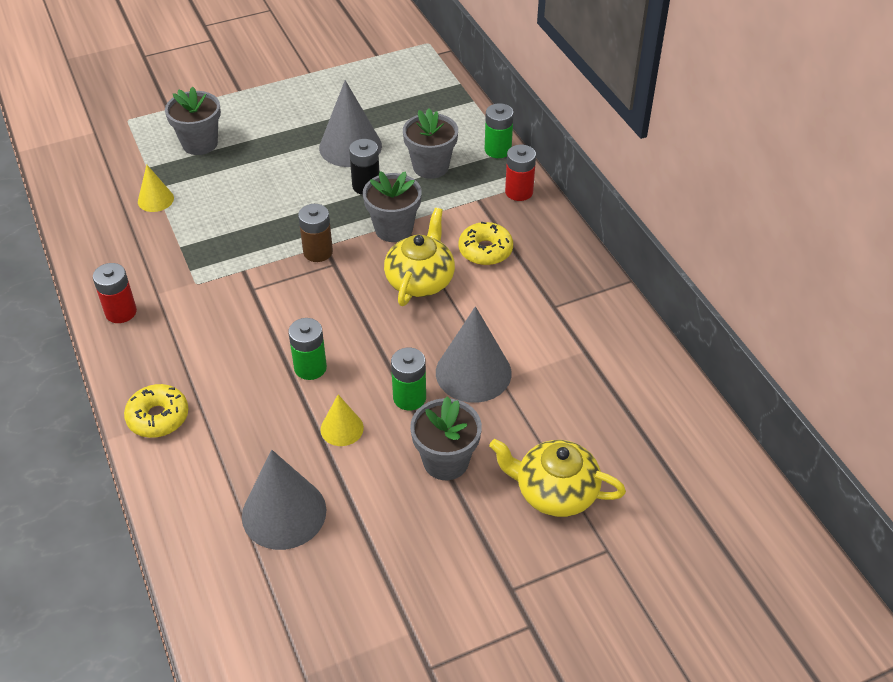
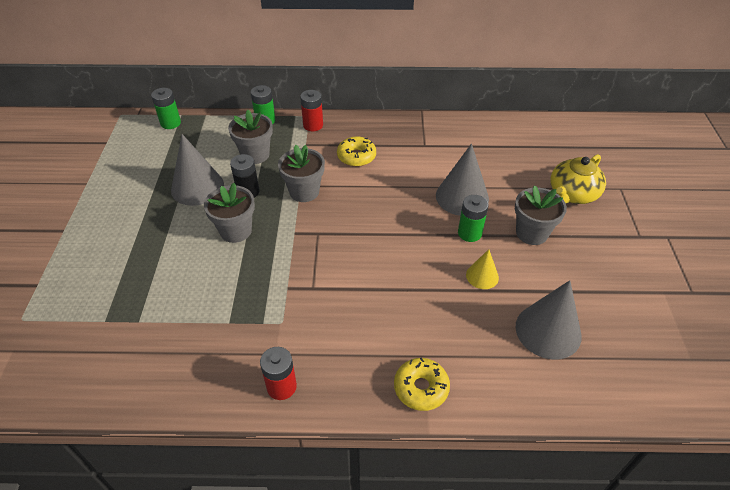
camera: 65 degrees left, 0 degrees up
(155, 199) = (154, 325): yellow cone -> none
(200, 143) = (108, 275): grey flower pot -> grey flower pot (236, 231)
(310, 368) = (415, 276): green battery -> green battery (170, 123)
(318, 252) = (299, 238): brown battery -> none
(420, 280) = (364, 194): yellow teapot -> none

